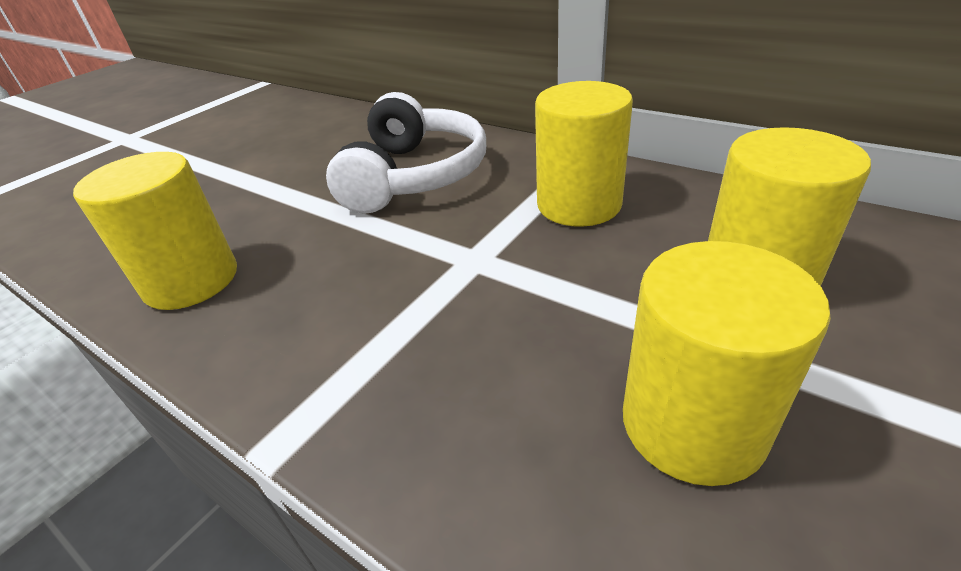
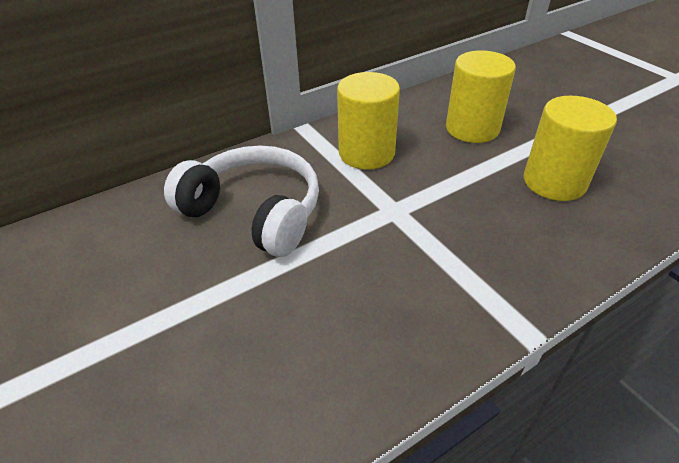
camera: 70 degrees left, 5 degrees up
(191, 281) = (311, 383): yellow cylinder -> none

